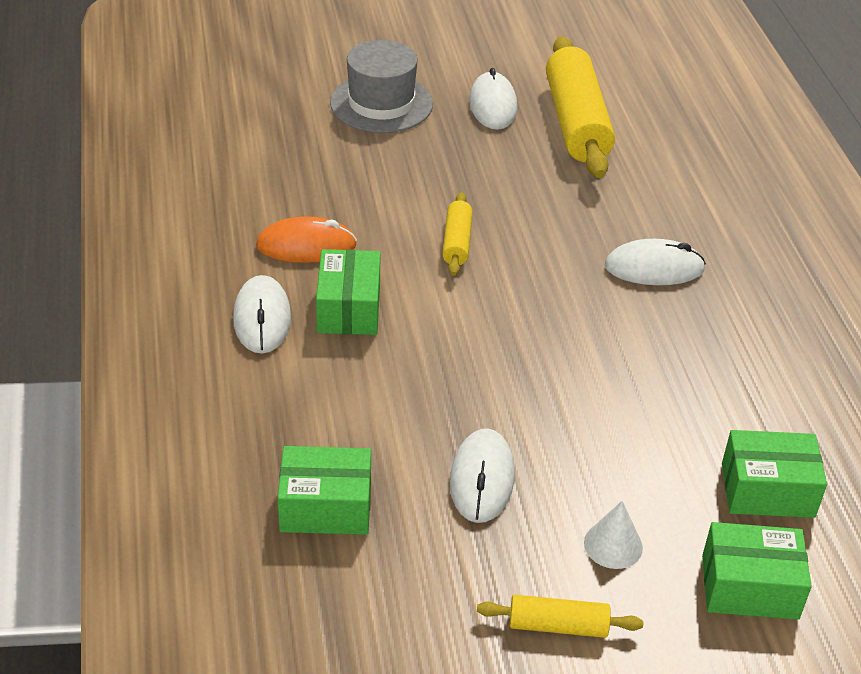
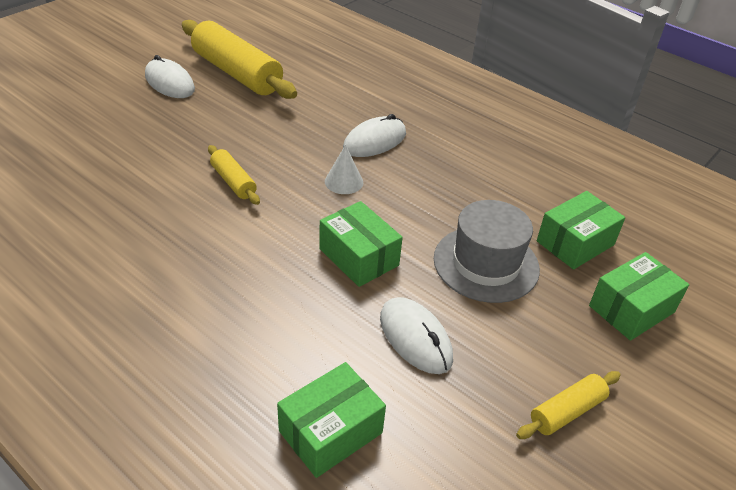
camera: 40 degrees left, 0 degrees up
(262, 318) = (135, 310): white mouse -> none
(306, 246) = (120, 236): orange mouse -> none
(349, 308) = (199, 267): green box -> green box (358, 257)
(381, 103) = (84, 111): grey hat -> grey hat (486, 263)
(613, 545) = (537, 332): white cone -> white cone (344, 182)

